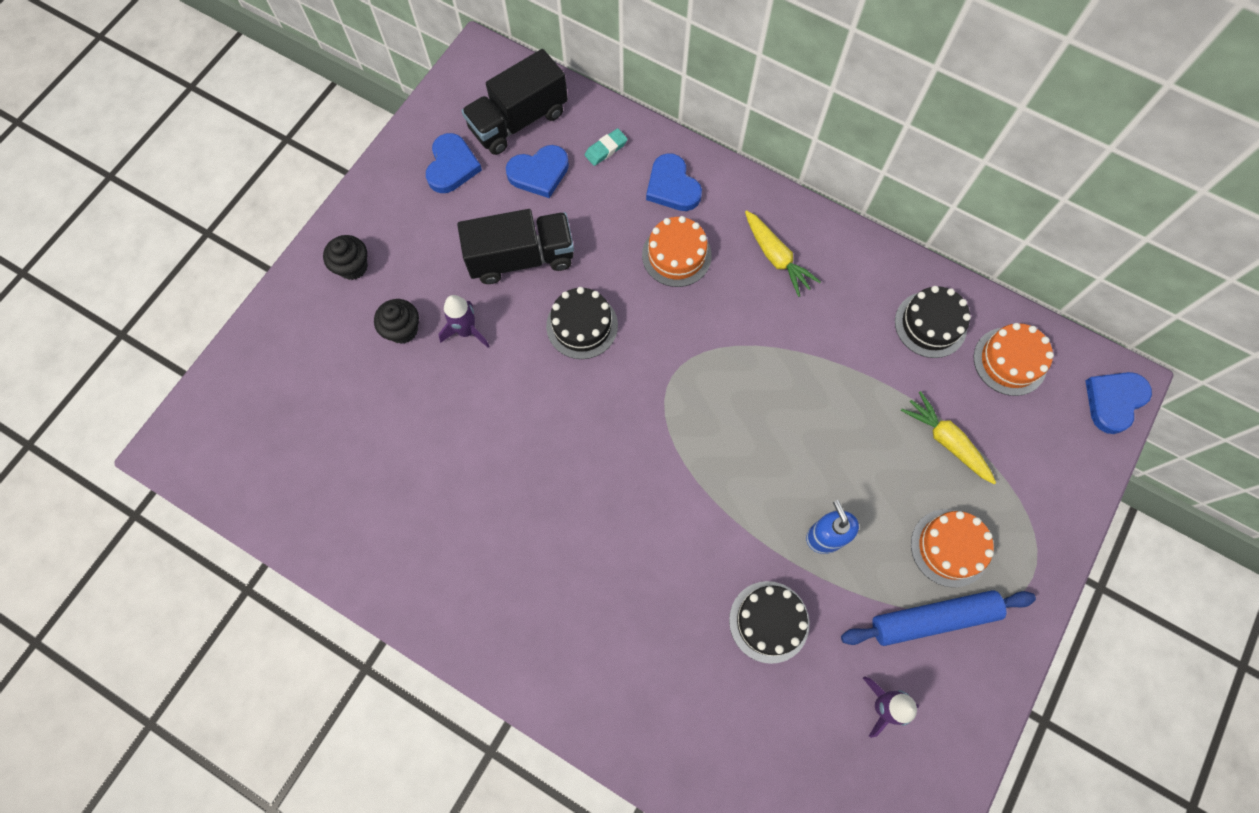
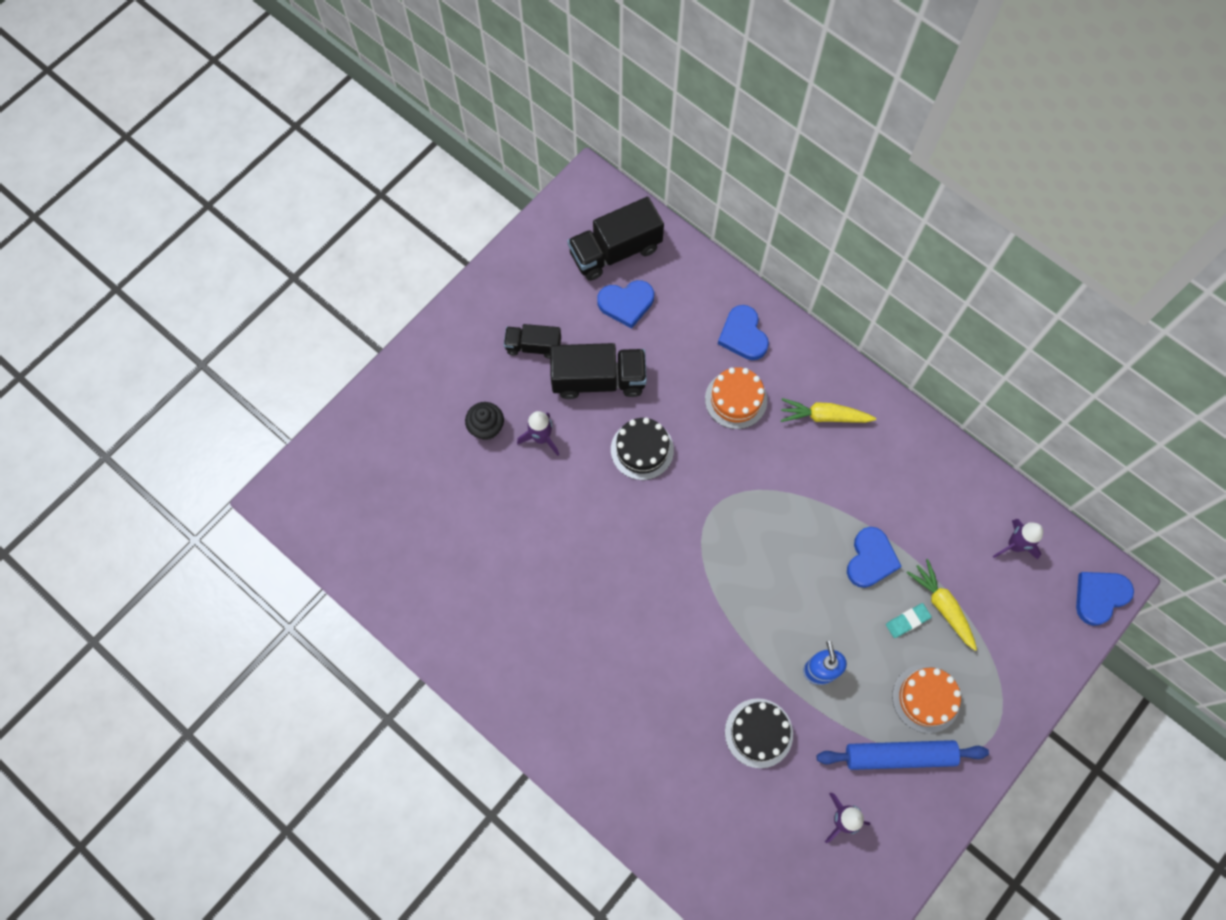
camera: 10 degrees right, 0 degrees up
(353, 267) = (451, 363): black cupcake -> none
(443, 234) = (533, 346): none -> black truck
(452, 166) = (550, 285): blue heart -> blue heart (870, 559)
(606, 149) = (689, 290): turquoise eraser -> turquoise eraser (907, 621)
(776, 257) = (824, 416): yellow carrot -> yellow carrot turned 120 degrees clockwise
(930, 324) = (950, 500): black cake -> none
(1010, 361) = (1014, 545): orange cake -> purple rocket

